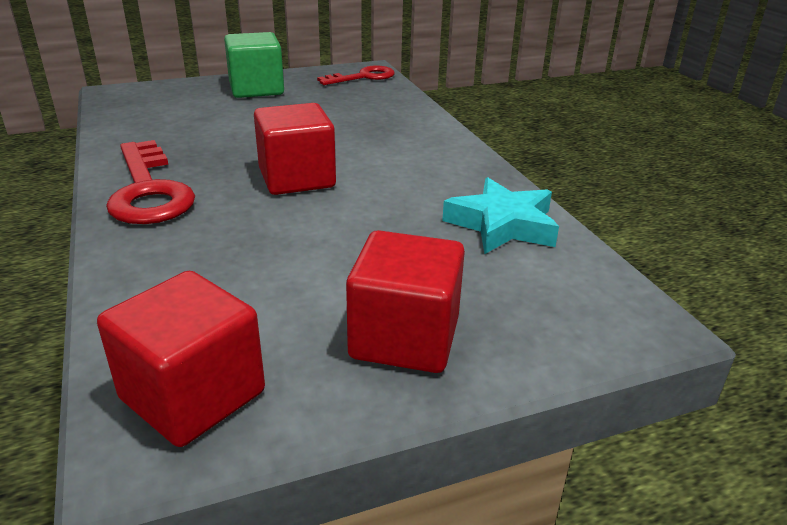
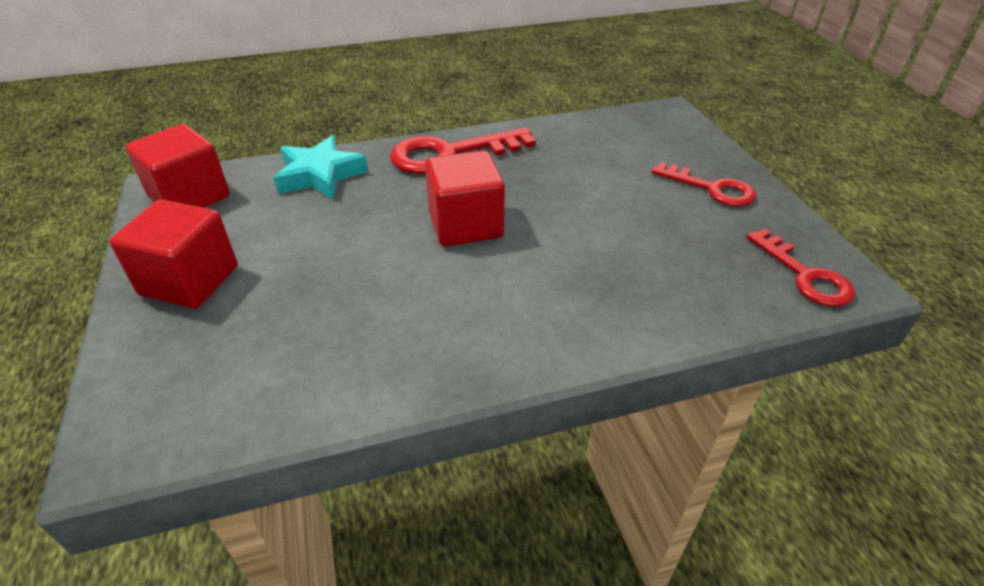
camera: 95 degrees right, 10 degrees up
(256, 89) = (712, 189): green cube -> red key
(502, 225) = (334, 365): turquoise star -> turquoise star (320, 175)

